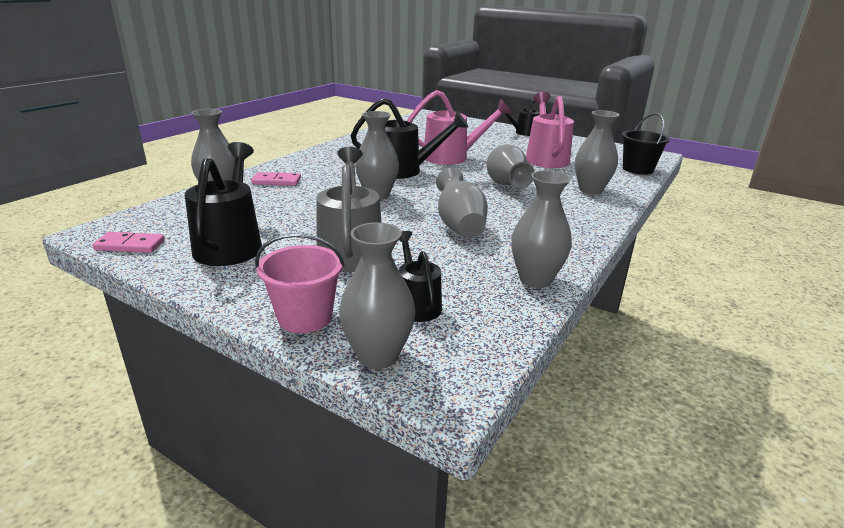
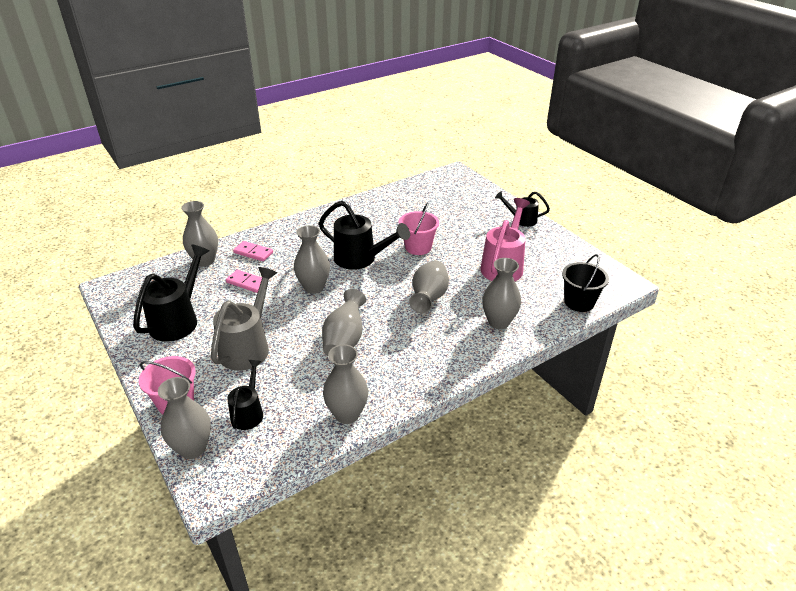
camera: 25 degrees right, 10 degrees up
(130, 245) = (121, 305): pink domino -> pink domino (247, 282)
(452, 157) = (418, 247): pink watering can -> pink bucket

